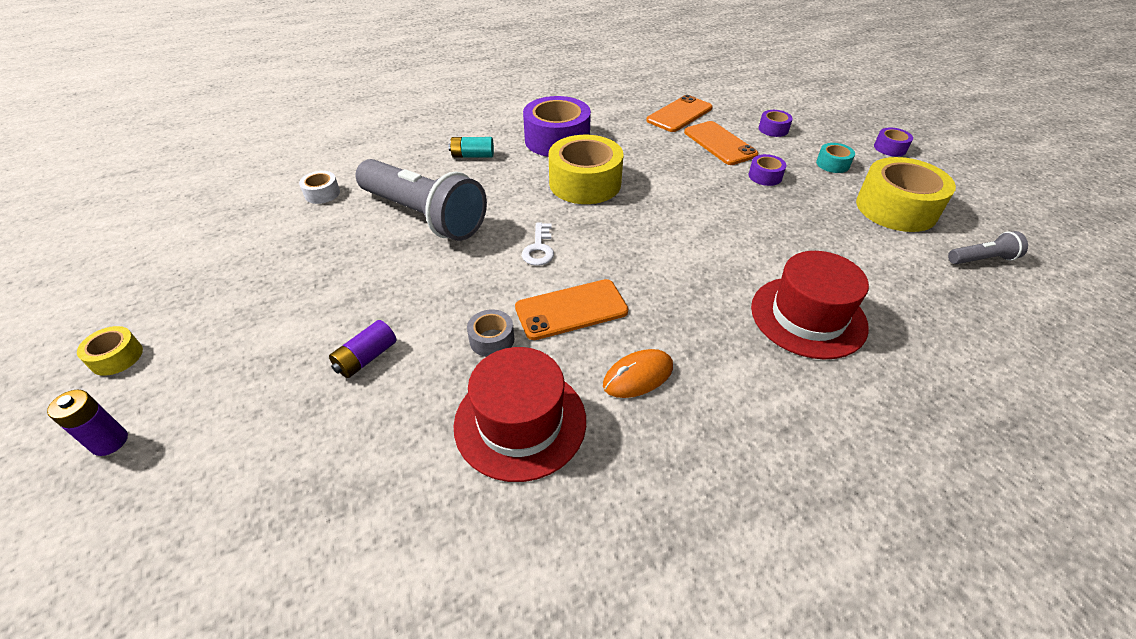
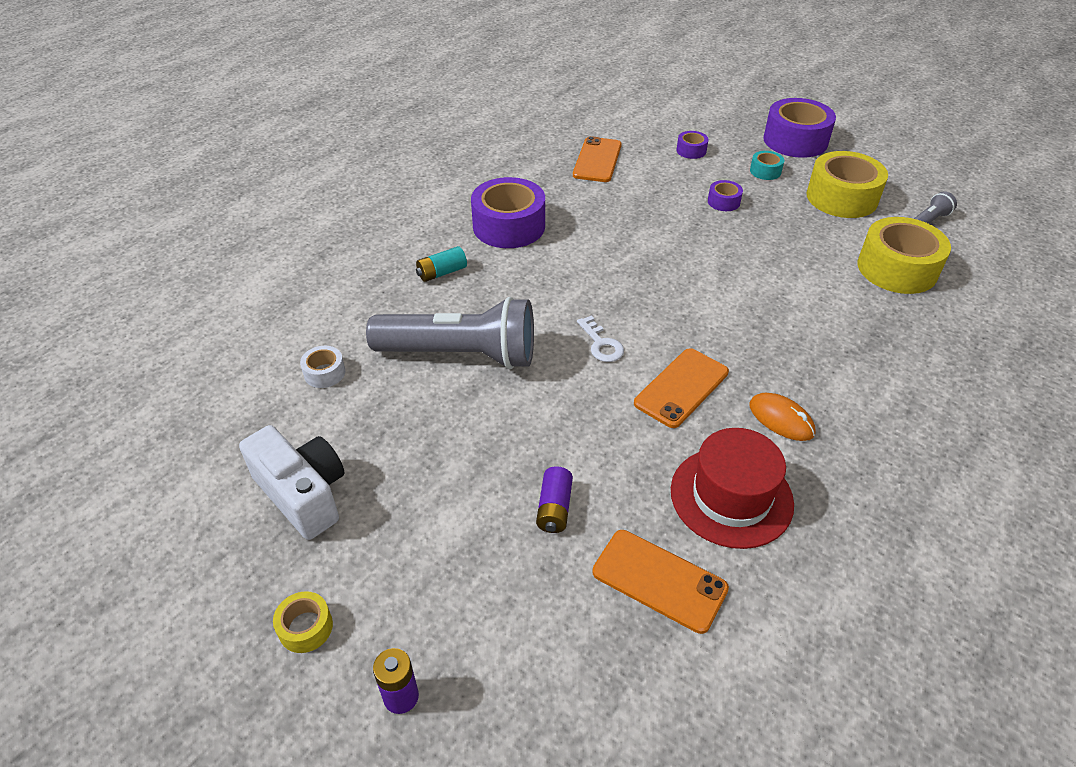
camera: 30 degrees left, 0 degrees up
(219, 266) = (303, 494): none -> white camera
(492, 339) = (643, 442): grey tape -> none
(585, 183) = (579, 263): yellow tape -> yellow tape (897, 269)
(638, 376) = (781, 419): orange mouse -> orange mouse turned 75 degrees counterclockwise
(719, 143) = (659, 180): orange phone -> orange phone (659, 580)
(808, 316) = (854, 317): red hat -> none
(890, 148) = (795, 140): purple tape -> purple tape, size x2.16

